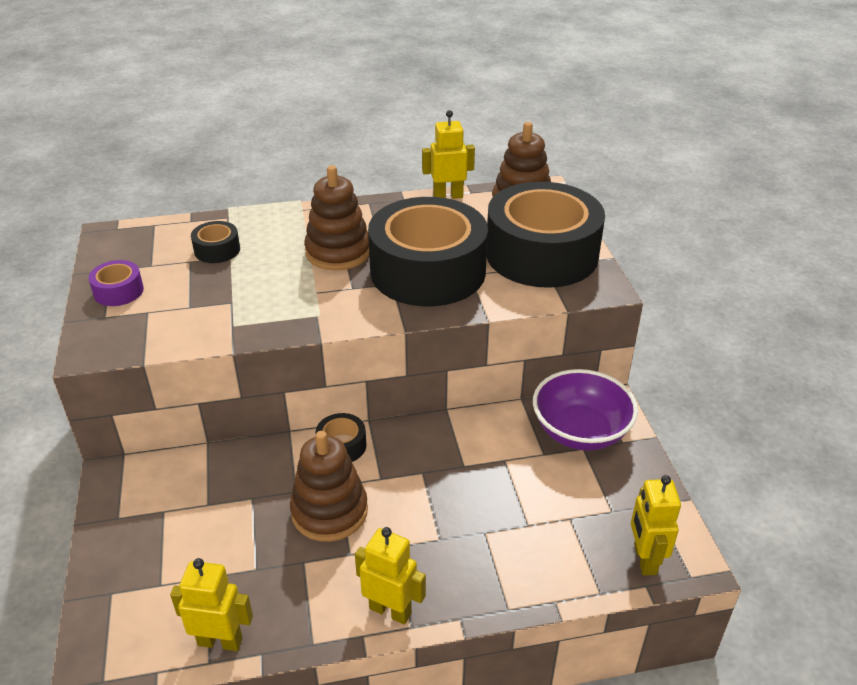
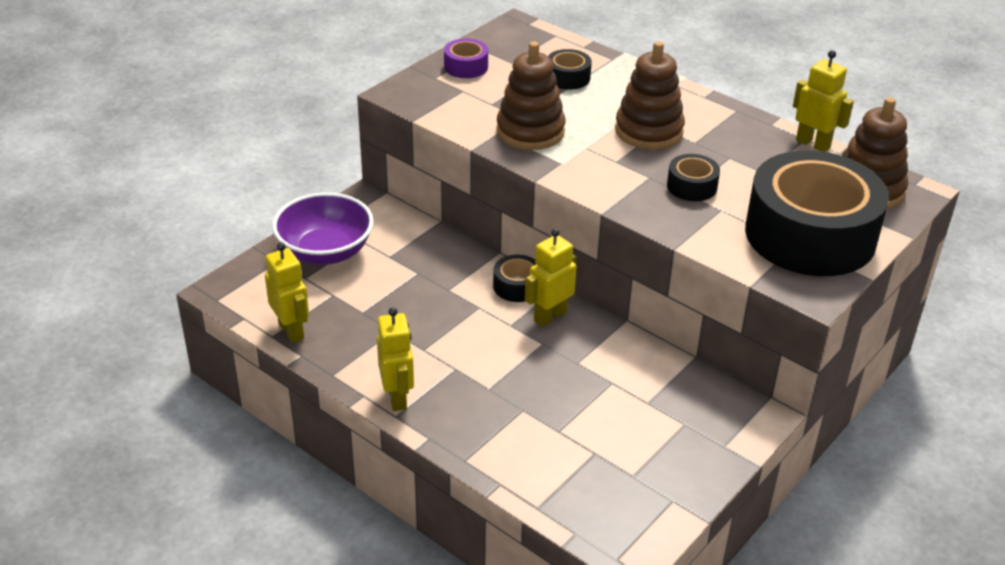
camera: 50 degrees right, 0 degrees up
(329, 511) = (449, 317): brown stacking toy -> brown stacking toy (530, 131)
(428, 271) = (692, 186): black tape -> black tape, size x0.41
(580, 431) = (702, 412): purple bowl -> purple bowl (325, 252)
(644, 559) = (602, 519): yellow robot -> yellow robot (550, 316)

